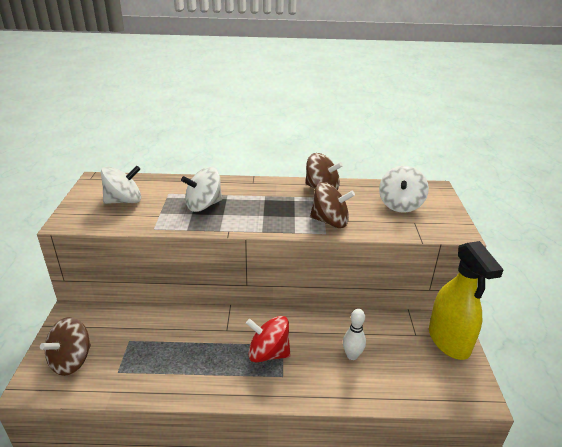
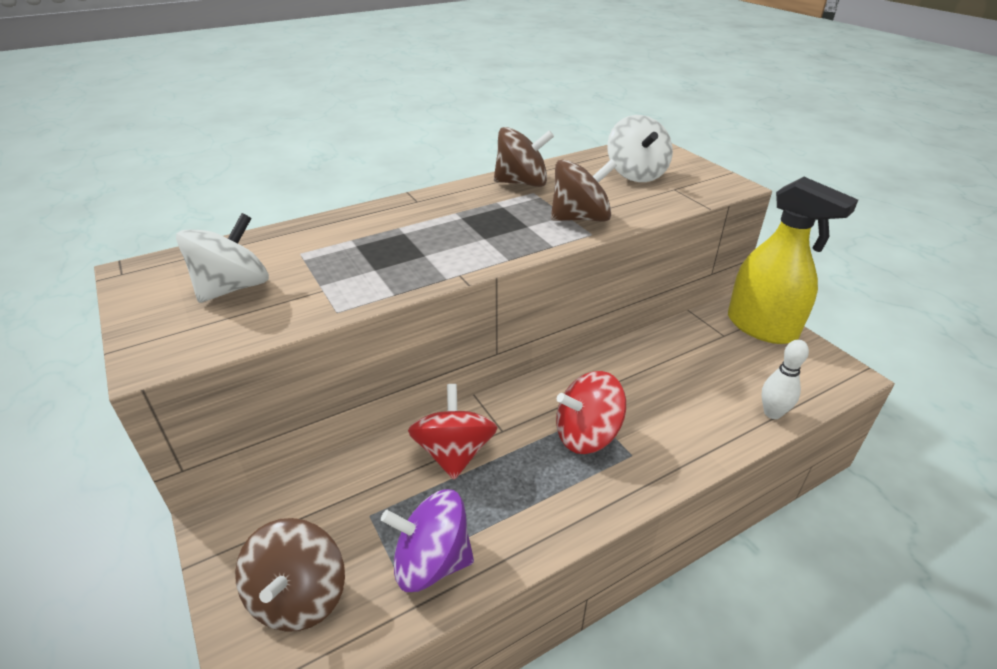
camera: 30 degrees left, 5 degrees up
(135, 376) = (432, 562): none -> purple spinning top
(192, 330) = (454, 453): none -> red spinning top
(203, 205) = (380, 252): white spinning top -> none
(352, 355) = (684, 390): white bowling pin -> white bowling pin (772, 413)

